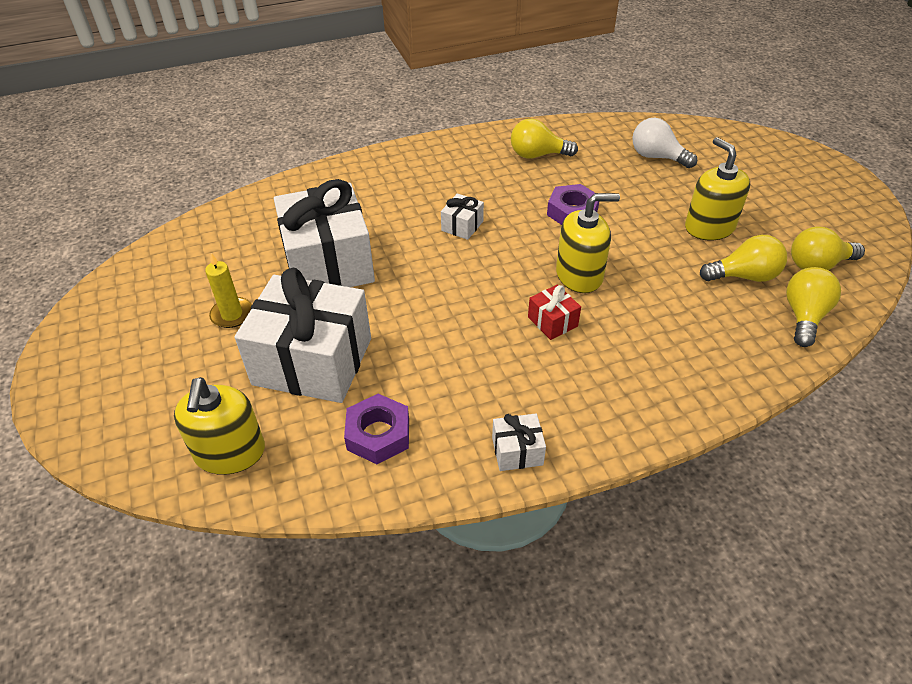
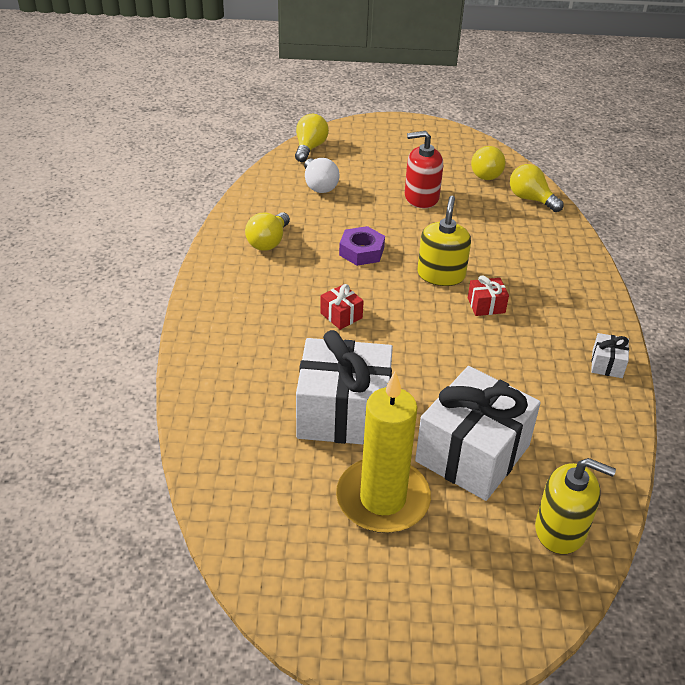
camera: 70 degrees left, 5 degrees down
(232, 314) = (382, 499): yellow candle -> yellow candle, size x2.11
(378, 434) = (569, 432): purple nut -> none
(462, 226) = (341, 315): white gift -> red gift
(657, 157) = (319, 186): white light bulb -> white light bulb turned 75 degrees counterclockwise
(709, 227) = (421, 197): yellow soap dispenser -> red soap dispenser
(744, 276) = (481, 205): yellow light bulb -> yellow light bulb (310, 148)

